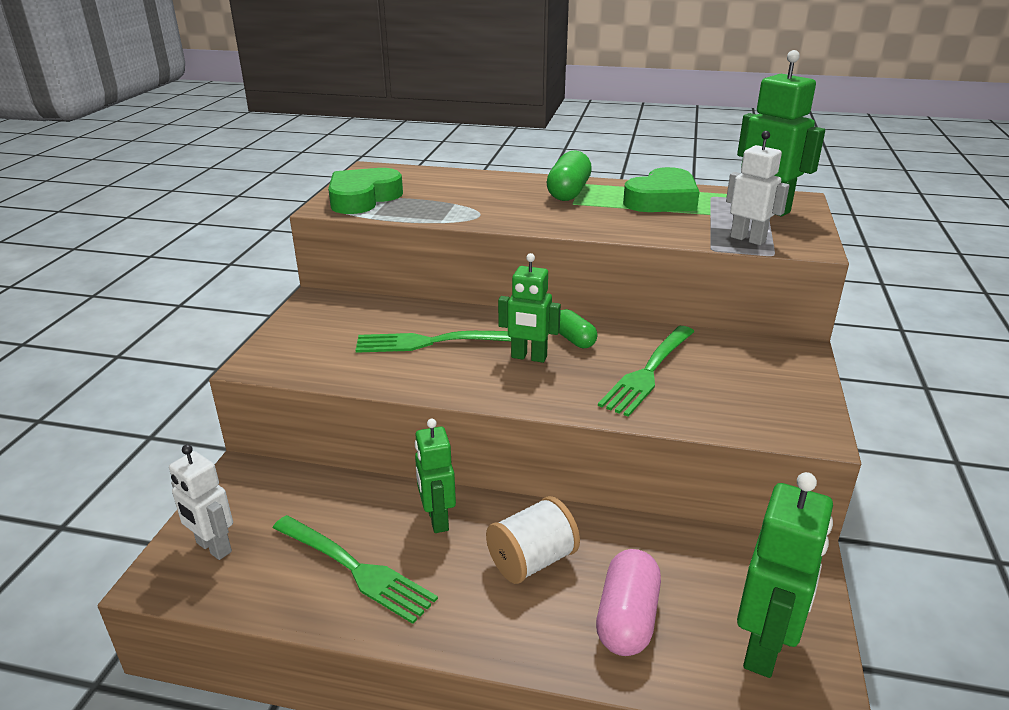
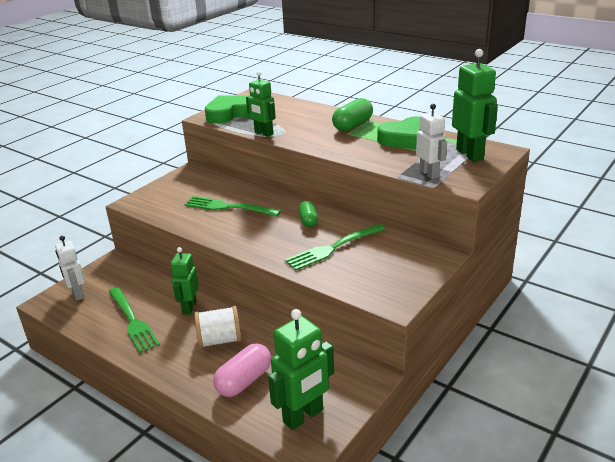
camera: 25 degrees right, 0 degrees up
(529, 357) = (273, 226): green robot -> green robot (263, 133)

